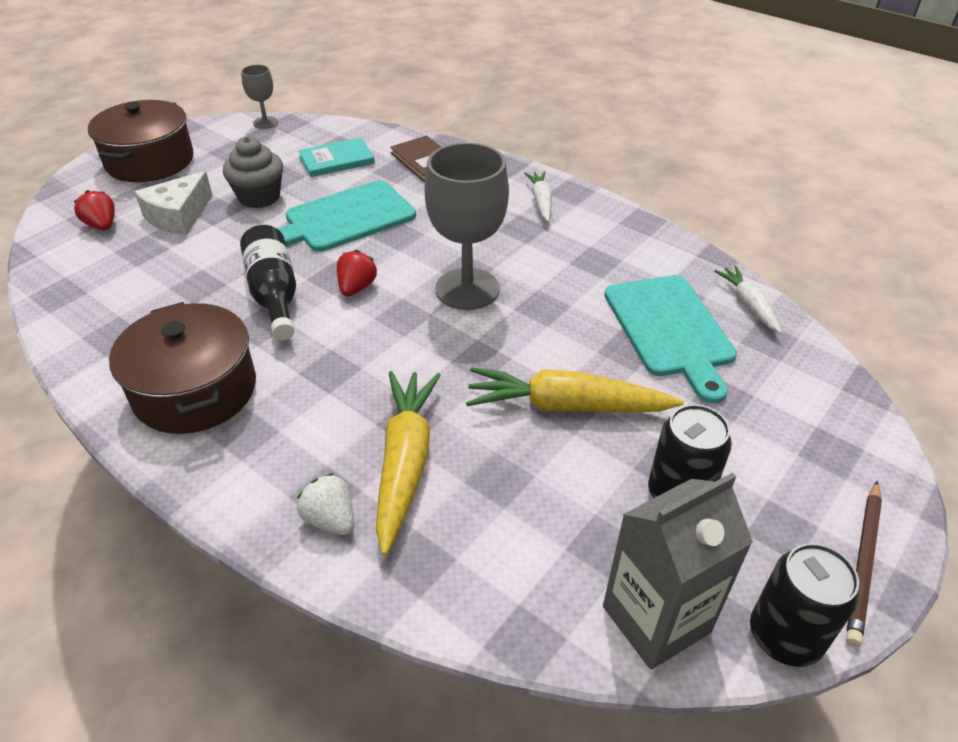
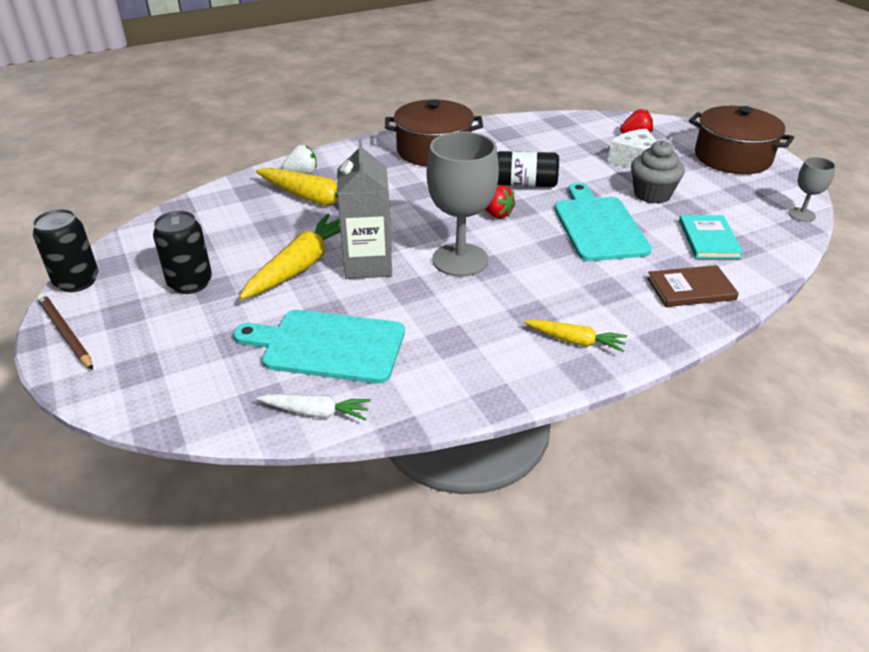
camera: 115 degrees right, 5 degrees down
(541, 201) = (575, 341): white carrot -> yellow carrot
(656, 619) = (138, 246): grey carton -> grey carton (368, 264)

